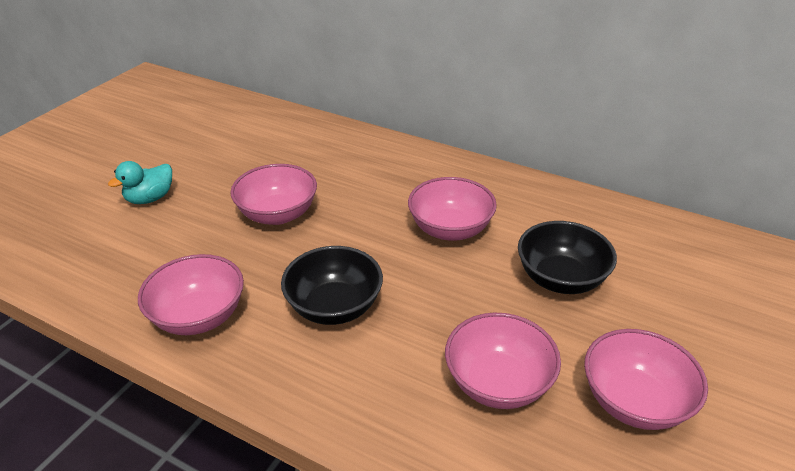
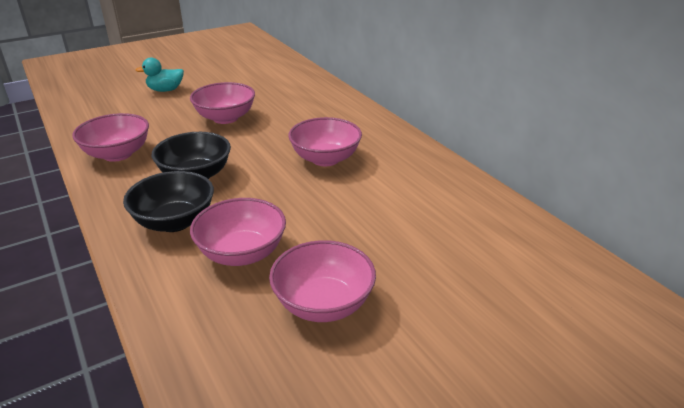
camera: 30 degrees right, 5 degrees down
(560, 279) = (368, 213): black bowl -> black bowl (175, 221)

